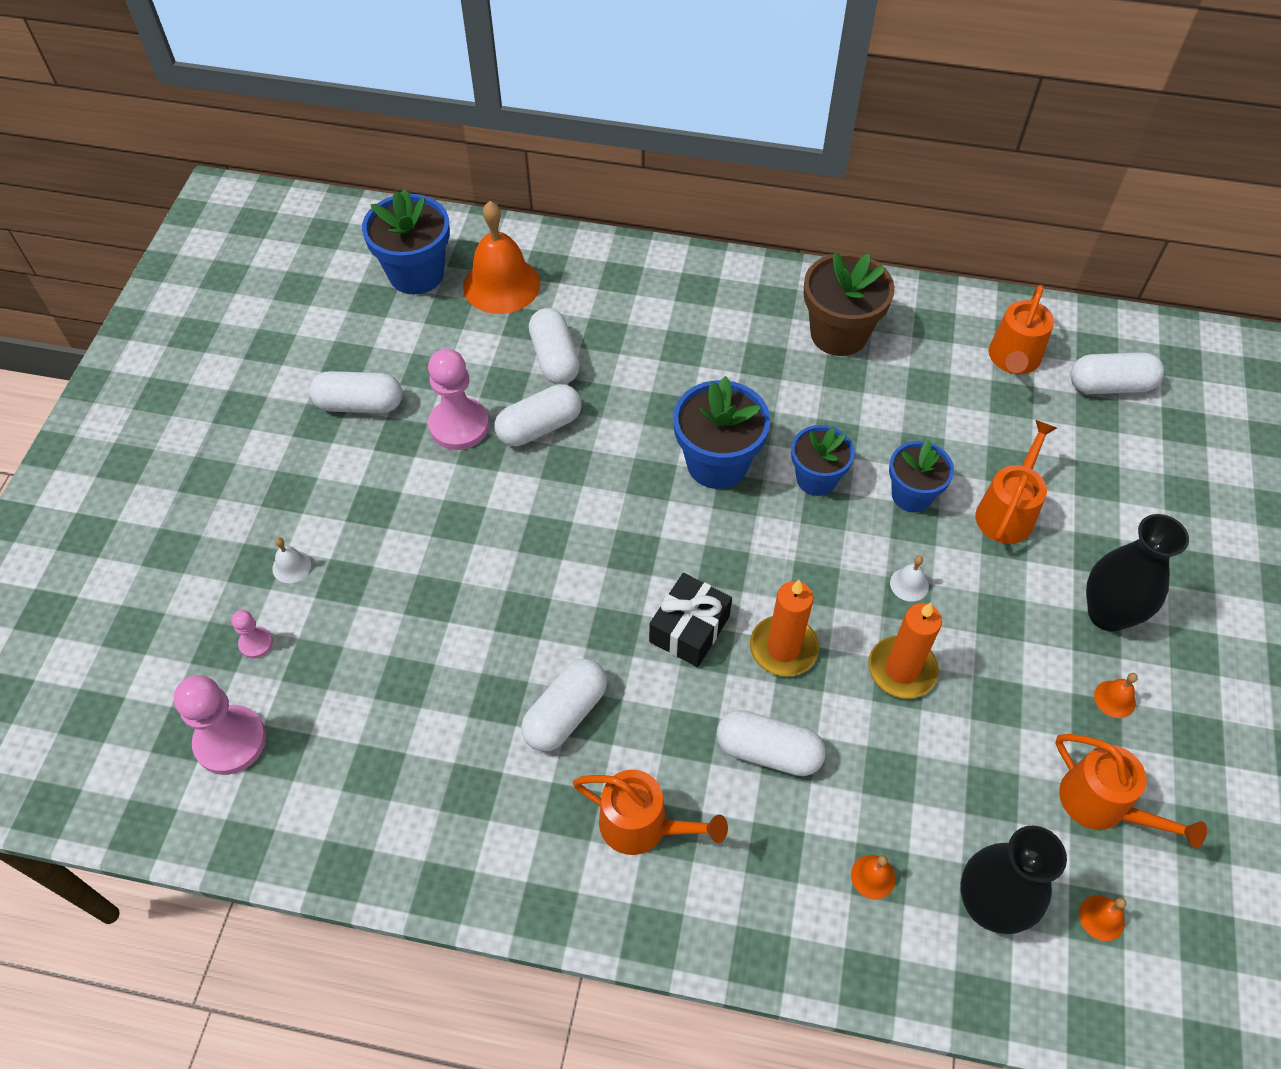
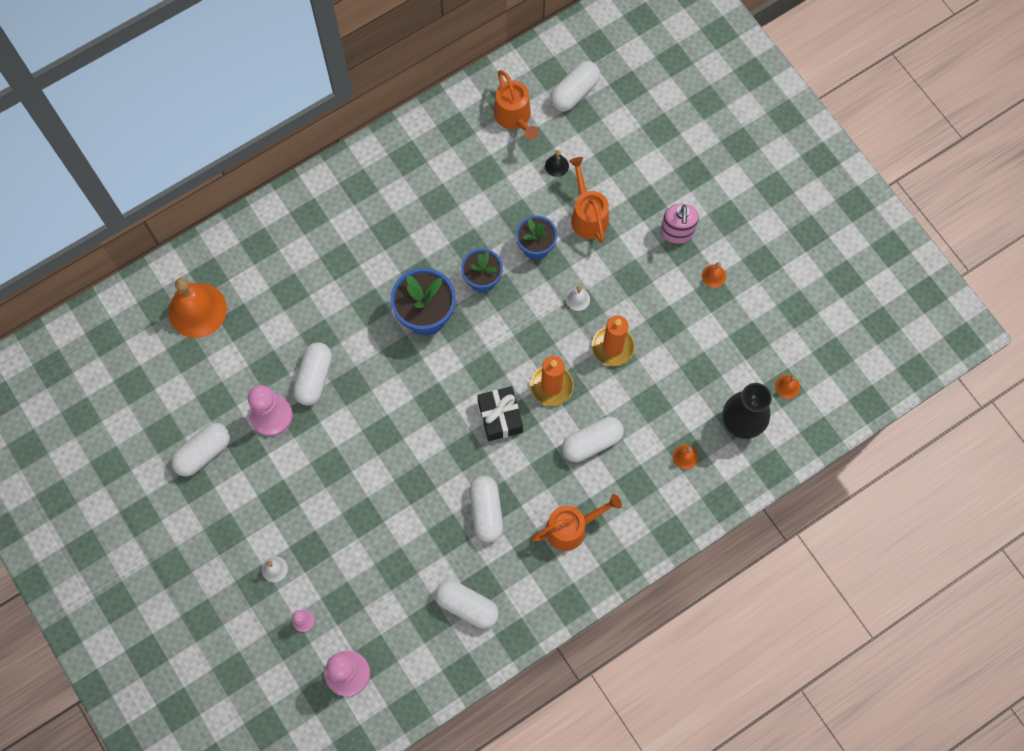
camera: 45 degrees left, 15 degrees up
(416, 274) = (140, 346): blue flower pot -> none
(555, 358) = (278, 330): white capsule -> white capsule (467, 606)
(838, 334) = (412, 179): brown flower pot -> none
(1018, 437) = (557, 165): none -> black bell
(1102, 805) = (749, 334): orange watering can -> none
(1108, 613) = (677, 232): black vase -> pink soap dispenser

